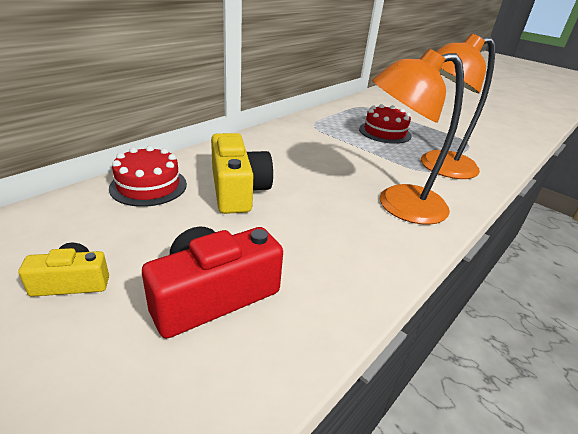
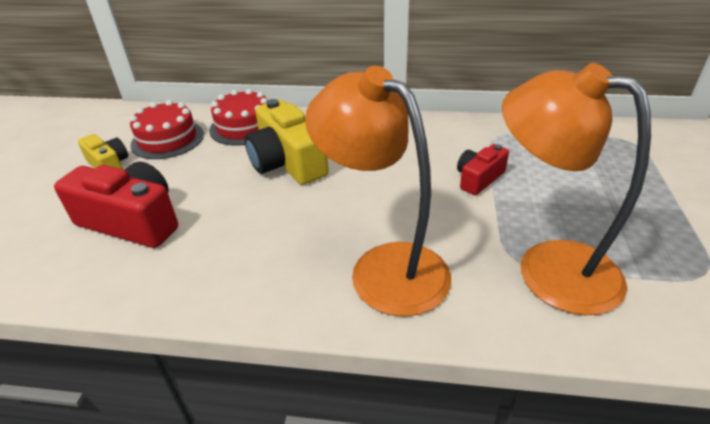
camera: 60 degrees right, 5 degrees up
(237, 190) = (287, 162): yellow camera -> yellow camera turned 105 degrees clockwise
(348, 146) = (478, 179): none -> red camera
(385, 132) = (577, 187): red cake -> red cake (167, 139)

